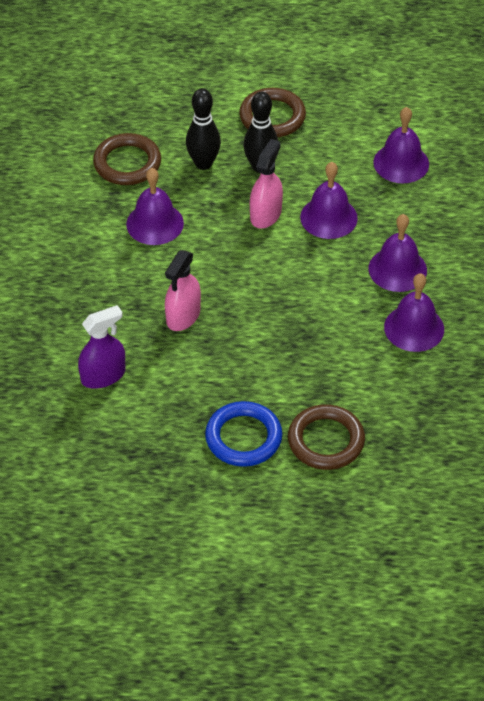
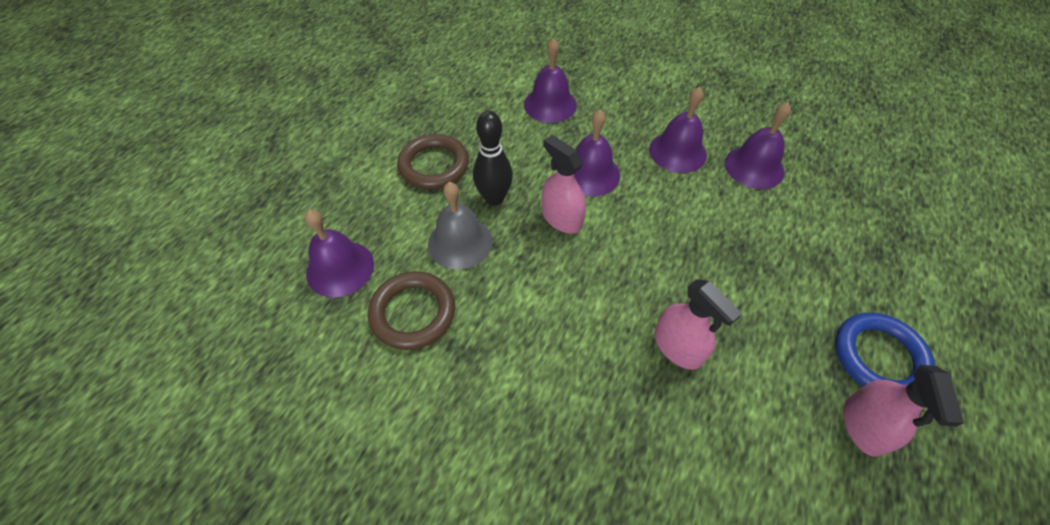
camera: 65 degrees left, 5 degrees up
(103, 376) = (752, 478): purple spray bottle -> none
(155, 223) = (522, 321): purple bell -> purple bell (340, 268)
(176, 432) = (863, 425): none -> pink spray bottle
(203, 163) = (460, 242): black bowling pin -> grey bell
(326, 441) = (891, 284): brown ring -> none

